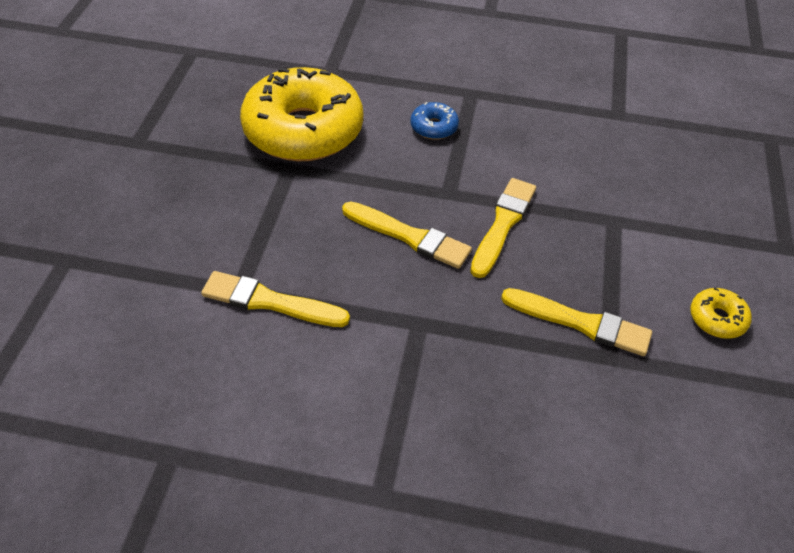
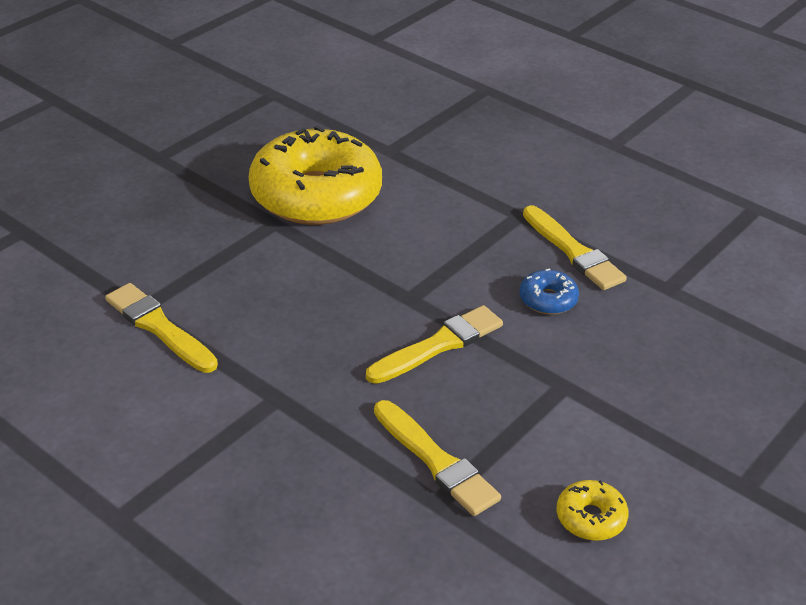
camera: 30 degrees right, 10 degrees down
(409, 236) = (334, 321): yellow brush -> yellow brush (573, 251)
(434, 127) = (449, 234): blue donut -> blue donut (548, 300)

